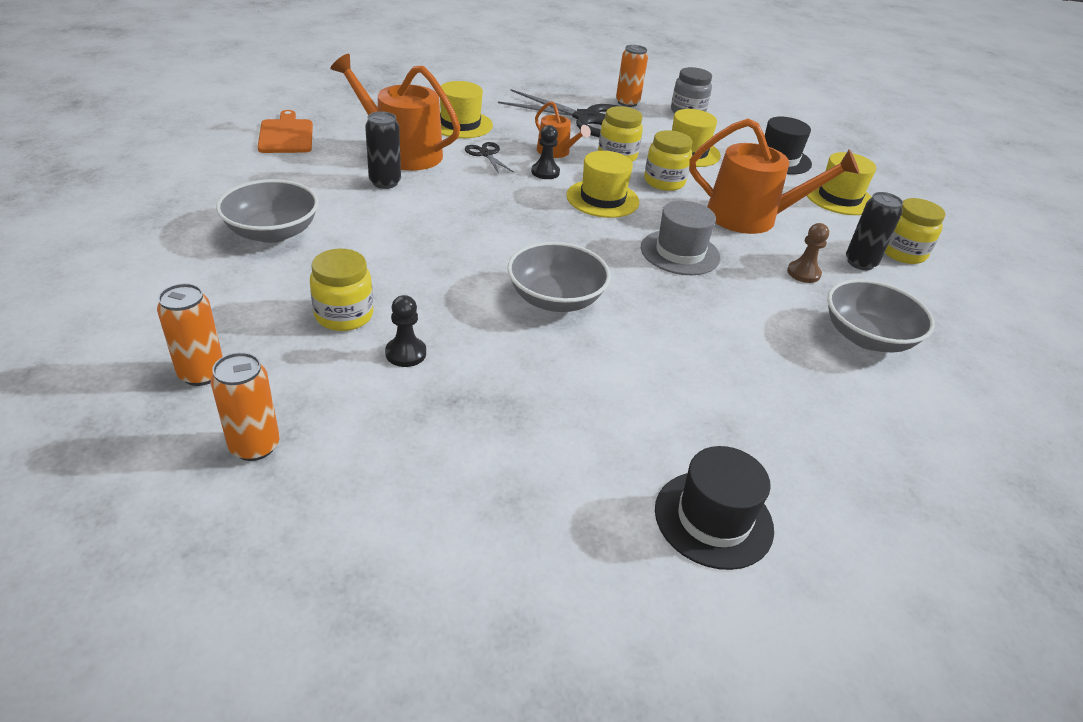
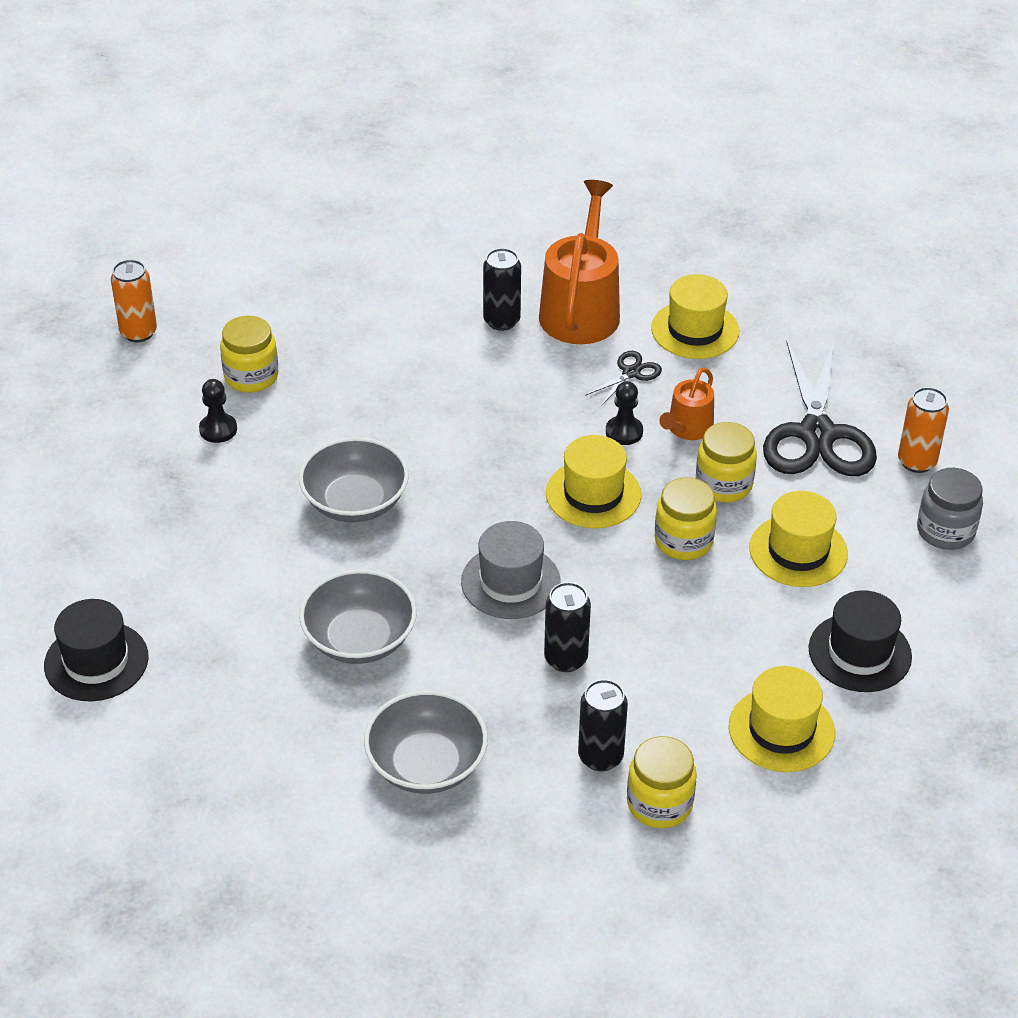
camera: 75 degrees right, 5 degrees up
(254, 446) = (74, 390): orange can -> none
(272, 232) = (354, 287): grey bowl -> grey bowl (359, 639)
(286, 135) = (551, 219): orange cutting board -> none
(751, 217) = (647, 637): orange watering can -> none
(765, 251) = (566, 659): none -> black can
(803, 273) = (536, 699): brown pawn -> none

